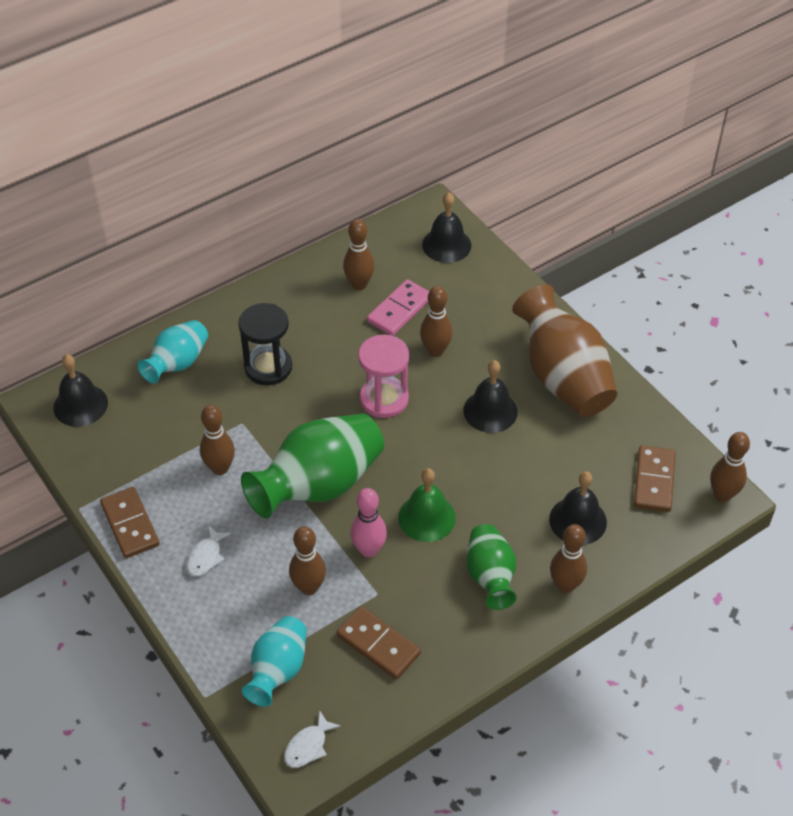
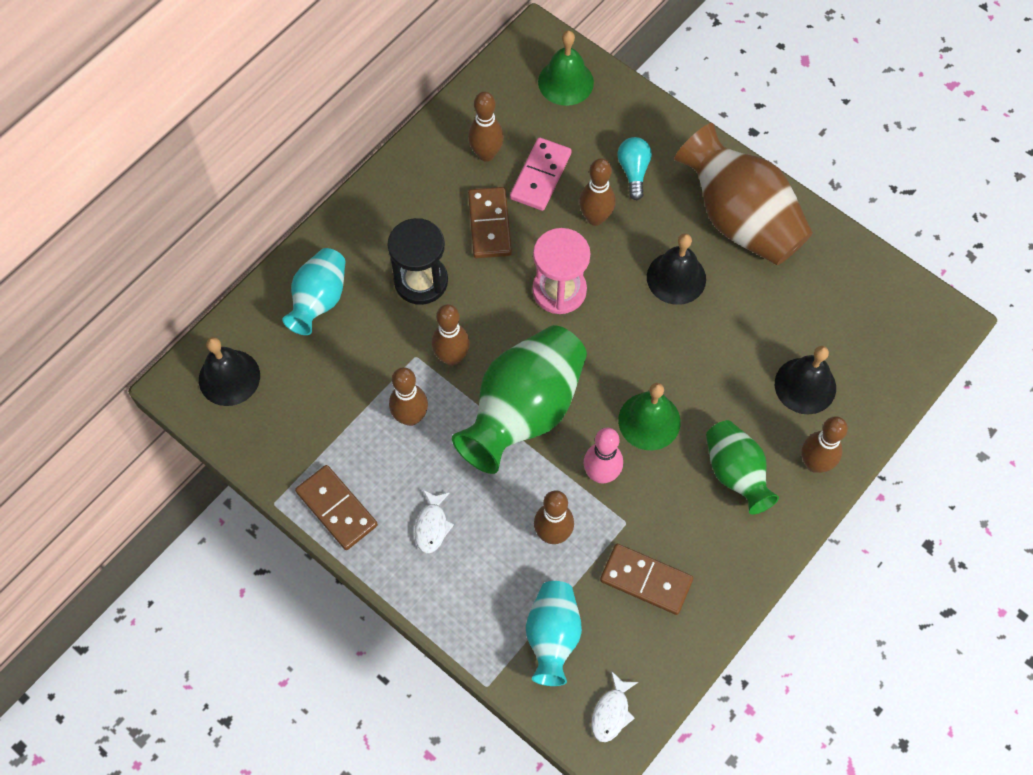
camera: 15 degrees left, 15 degrees up
(446, 245) = (565, 82): black bell -> green bell
(481, 322) = (633, 171): none -> turquoise light bulb
(654, 481) = (869, 320): brown domino -> brown domino (490, 224)
(722, 495) = (942, 319): brown bowling pin -> brown bowling pin (452, 357)

